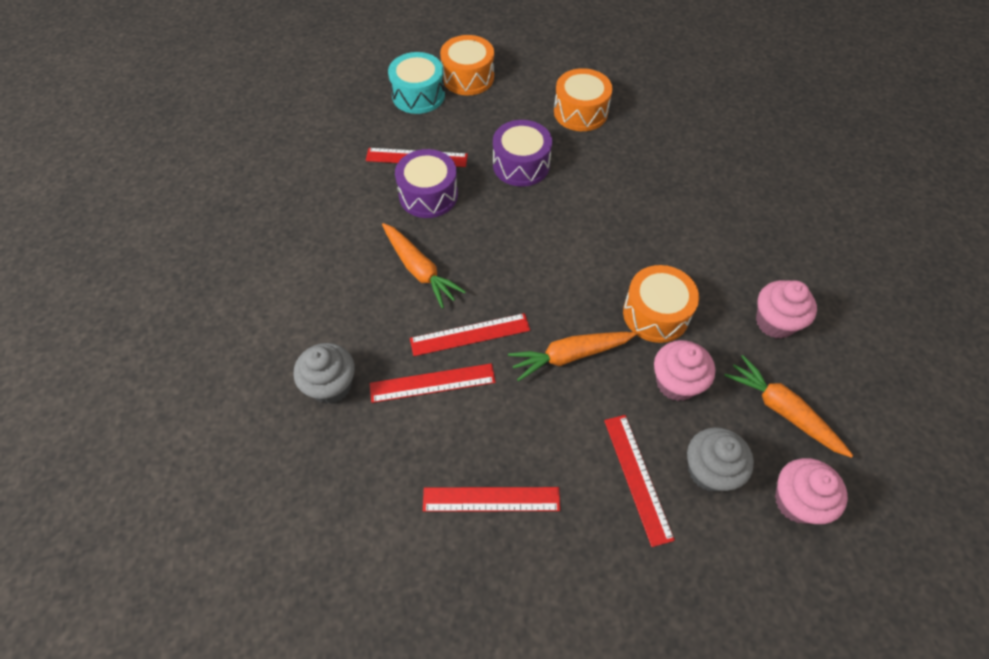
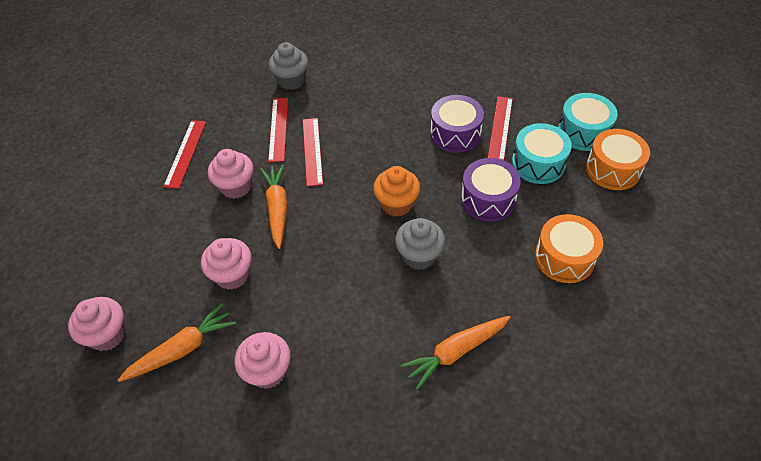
camera: 100 degrees right, 5 degrees down
(419, 270) = (377, 126): orange carrot -> orange carrot (456, 352)
(466, 128) = (538, 163): none -> turquoise drum
(541, 239) = (397, 204): none -> orange cupcake
(543, 412) = (236, 187): none -> pink cupcake
(637, 477) = (167, 234): red ruler -> none
(656, 314) = (301, 274): orange drum -> none
(709, 471) = (154, 281): grey cupcake -> grey cupcake (419, 256)

